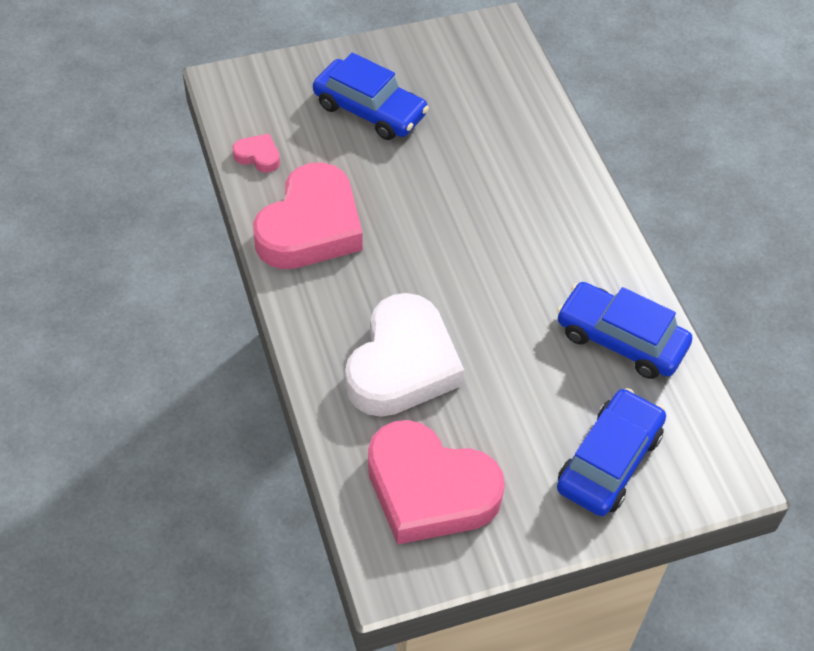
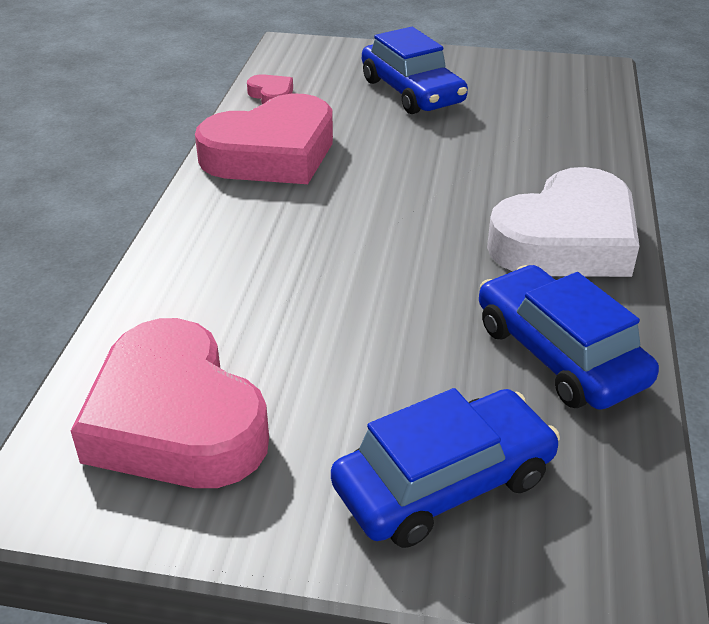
camera: 30 degrees right, 15 degrees down
(402, 364) = (260, 288): white heart -> white heart (566, 240)

